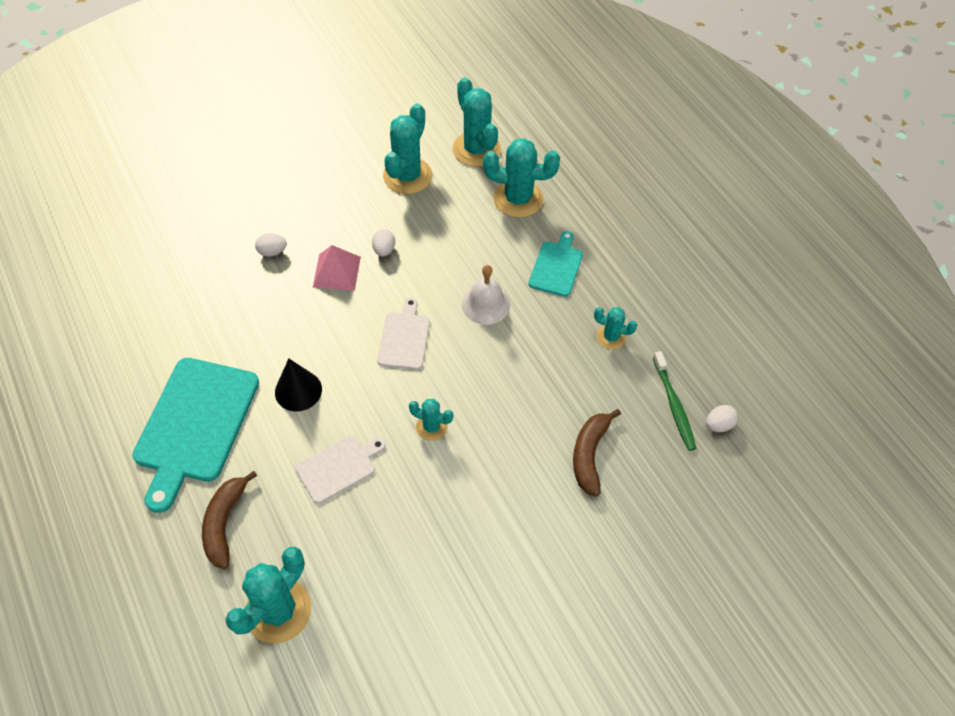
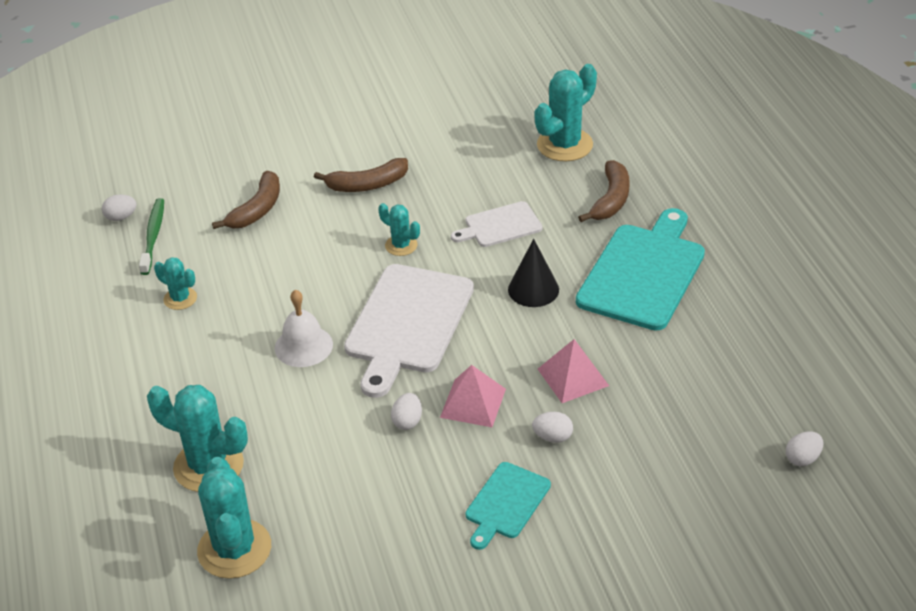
camera: 165 degrees left, 15 degrees down
(85, 259) = (802, 458): none -> white egg
(258, 305) = (573, 377): none -> pink pyramid
(404, 338) = (407, 323): white cutting board -> white cutting board, size x1.87
(407, 176) = (349, 519): turquoise cactus -> none
(488, 508) = (367, 185): none -> brown banana
(556, 266) = (201, 376): turquoise cutting board -> turquoise cutting board (506, 503)

